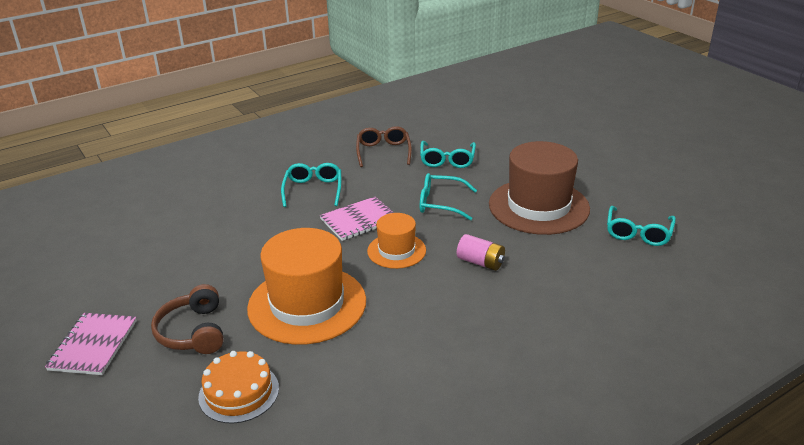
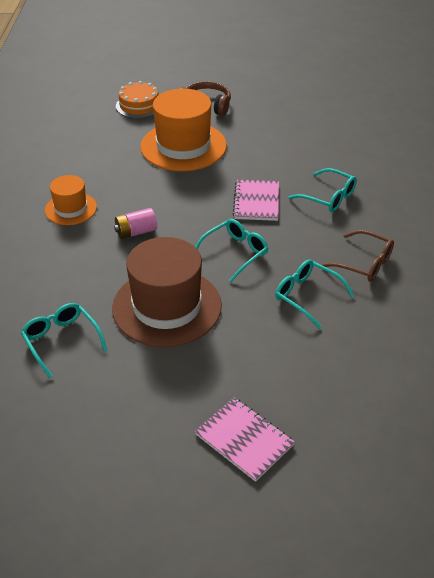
camera: 125 degrees right, 10 degrees up
(93, 345) = (232, 77): pink notebook -> pink notebook (244, 440)
(396, 251) = (196, 201): orange hat -> orange hat (71, 209)

